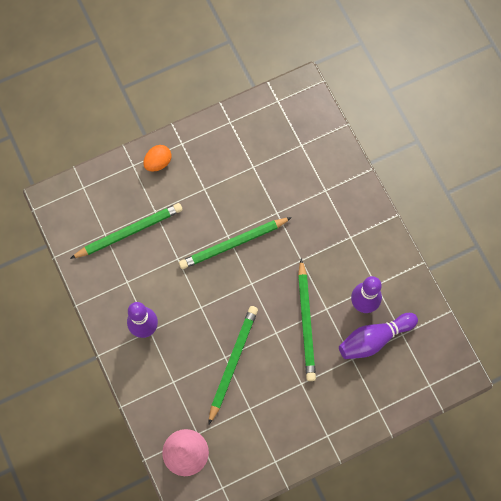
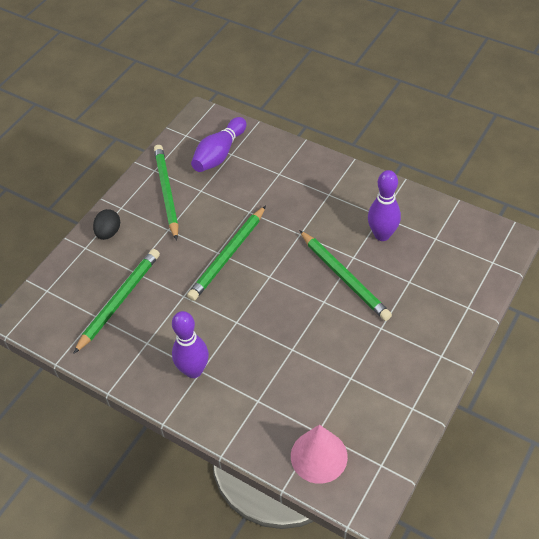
camera: 30 degrees left, 20 degrees down
(158, 162) = (108, 232): orange egg -> black egg
(232, 362) = (303, 349): green pencil -> green pencil (166, 192)
(374, 339) = (415, 255): purple bowling pin -> purple bowling pin (219, 154)

